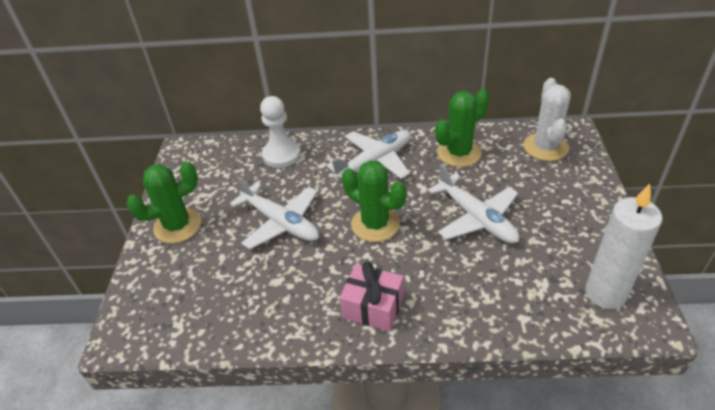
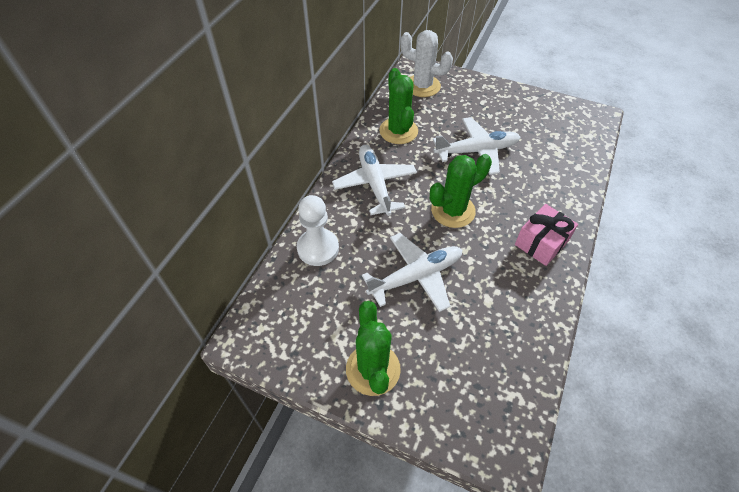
camera: 70 degrees left, 10 degrees up
(605, 293) = (571, 122): white candle -> none

